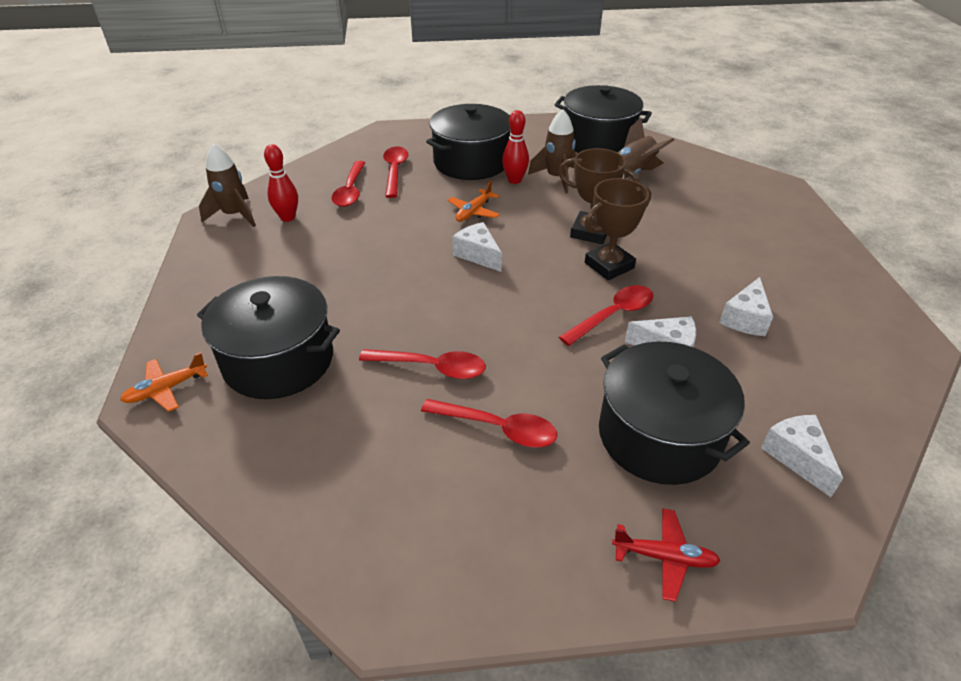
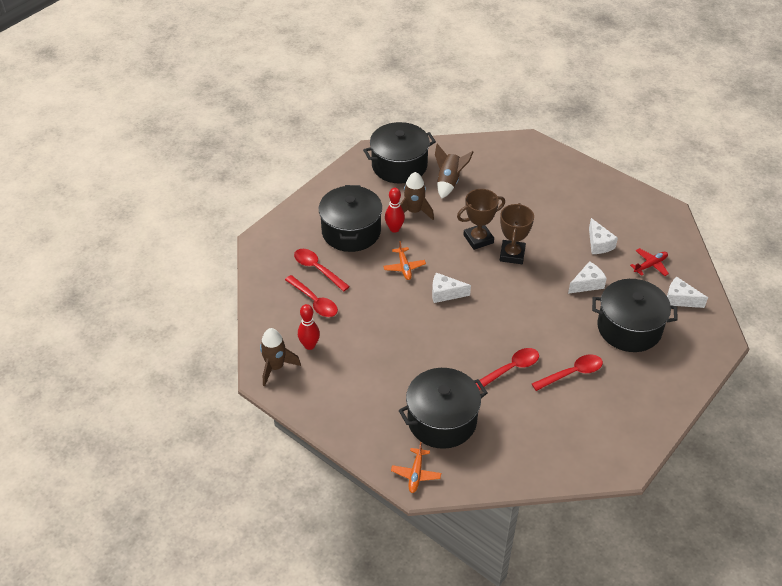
camera: 45 degrees left, 5 degrees up
(613, 315) = (547, 283): red spoon -> none
(665, 557) = (681, 373): red plane -> red plane (650, 265)

